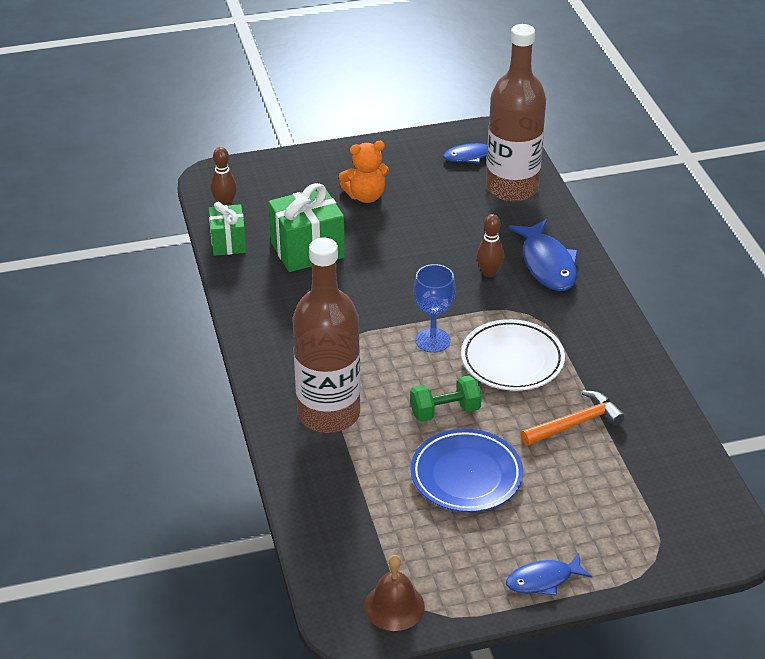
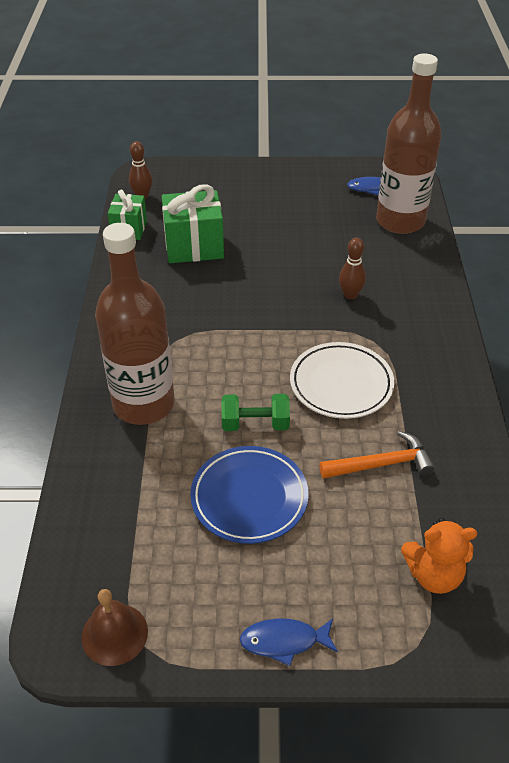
camera: 15 degrees right, 5 degrees up
(365, 196) = (265, 208): orange teddy bear -> orange teddy bear (433, 574)
(433, 340) = (272, 350): blue goblet -> none
(547, 264) = (409, 296): blue fish -> none

